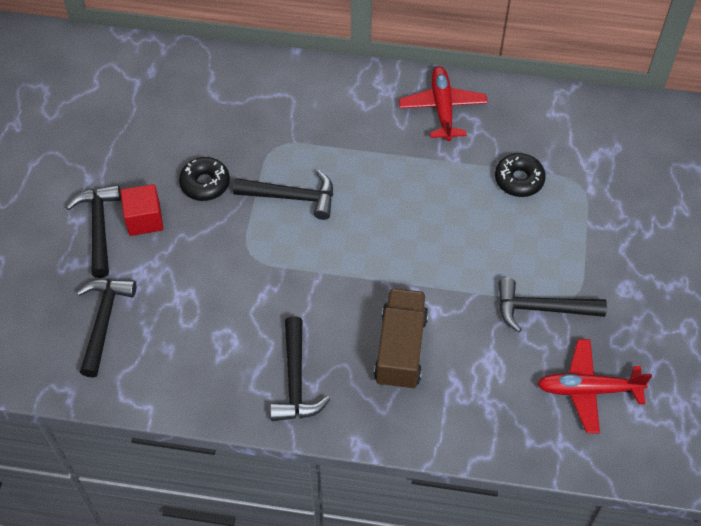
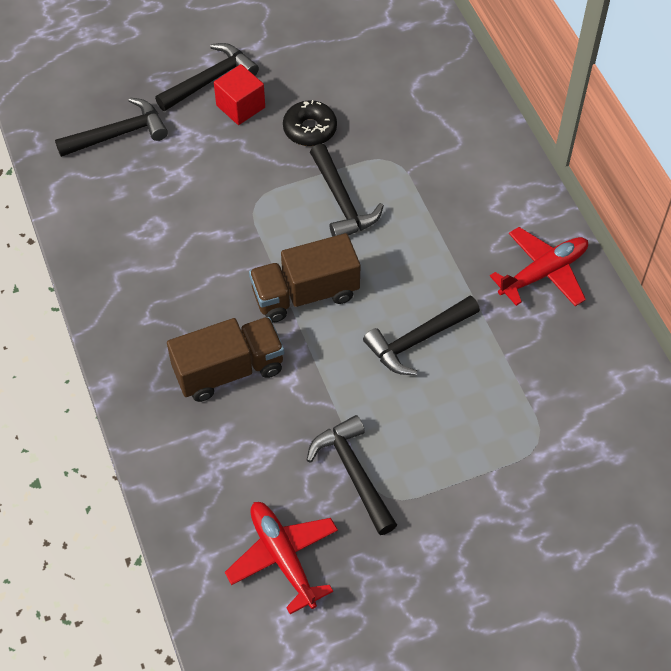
camera: 60 degrees right, 0 degrees up
(295, 380) = (144, 302): black hammer -> black hammer (418, 340)
(362, 263) = (305, 294): none -> brown truck
(519, 180) = (502, 382): black donut -> none

